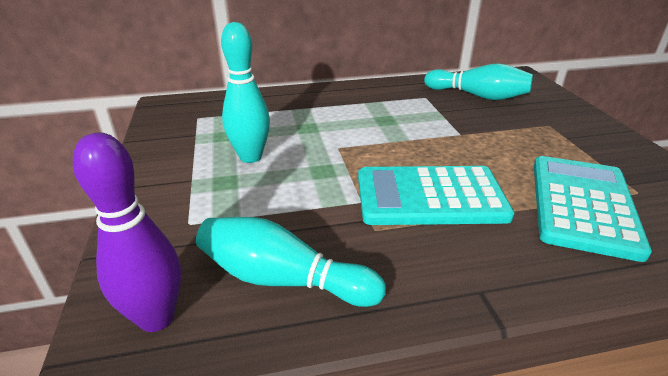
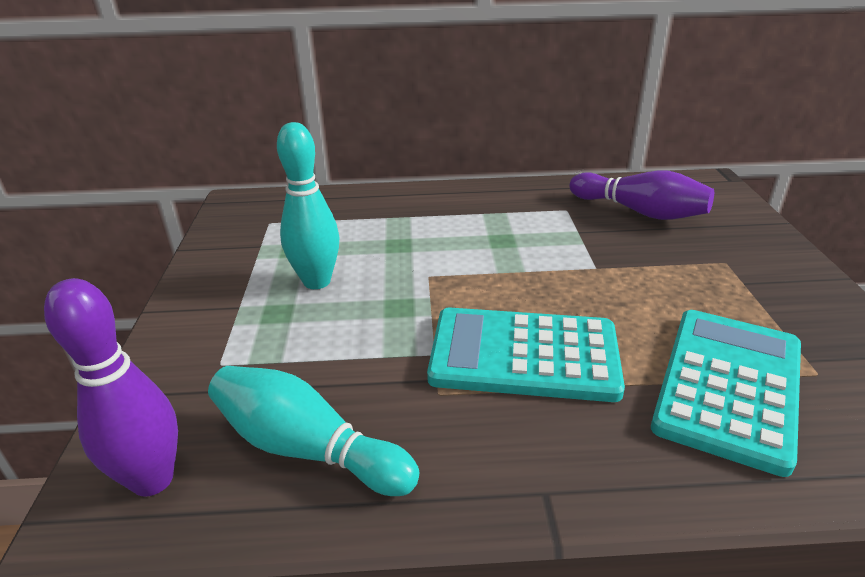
camera: 10 degrees right, 0 degrees up
(478, 96) = (639, 212): turquoise bowling pin -> purple bowling pin

